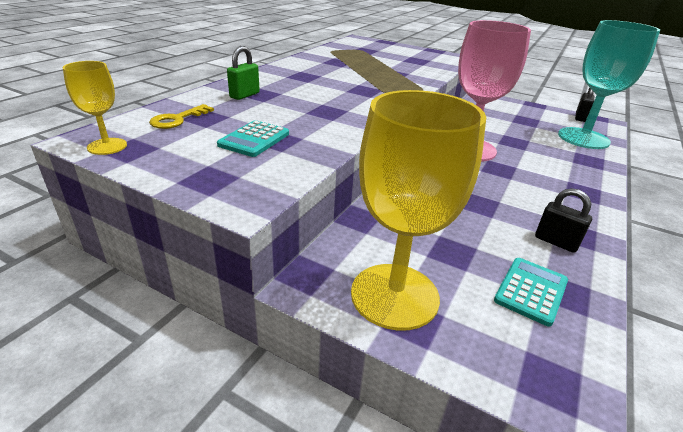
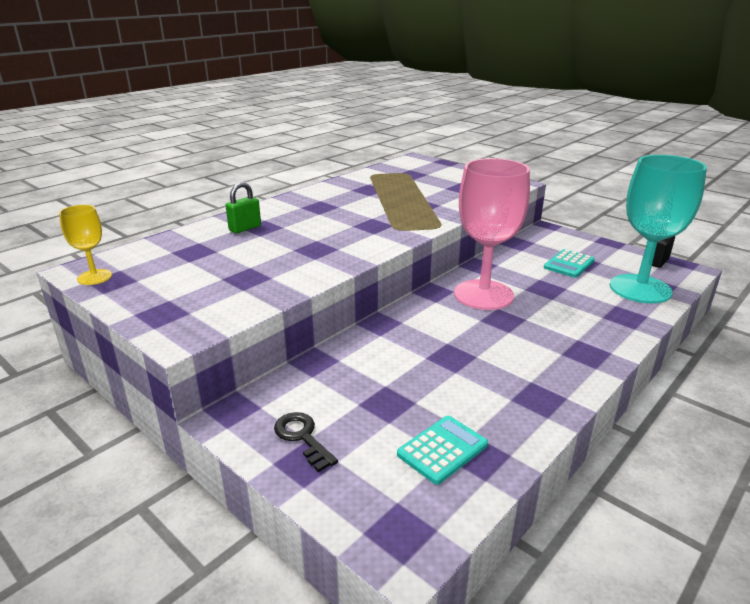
camera: 15 degrees right, 5 degrees down
(177, 119) = (168, 253): yellow key -> none
(254, 139) = (225, 277): turquoise calculator -> turquoise calculator (569, 264)
(394, 295) = (302, 437): yellow goblet -> black key
(556, 242) = (508, 404): black padlock -> none

